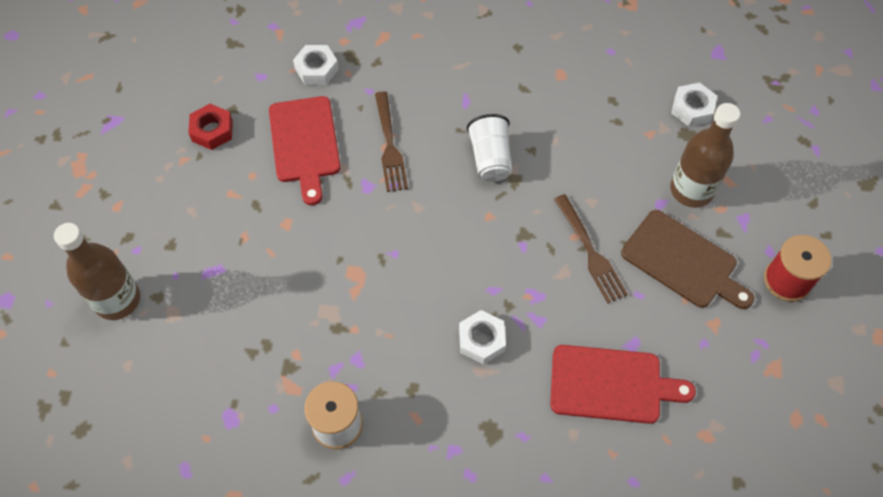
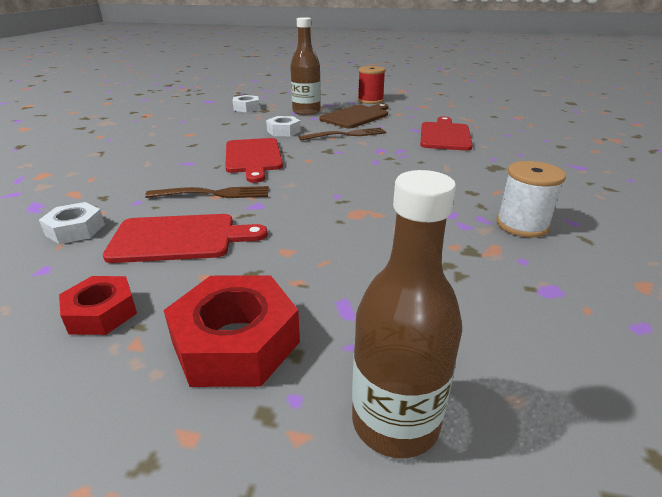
camera: 85 degrees left, 30 degrees down
(182, 211) = (235, 342): none -> red nut
(481, 340) = (420, 167): white nut -> white nut (283, 131)
(490, 158) = (253, 157): white cup -> red cutting board

